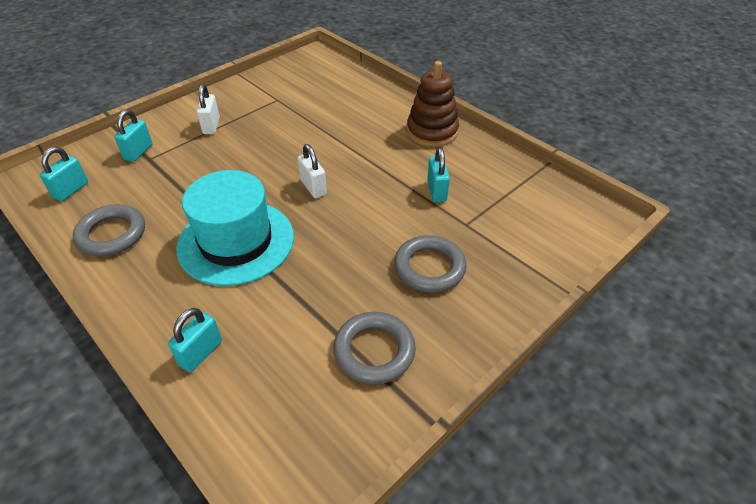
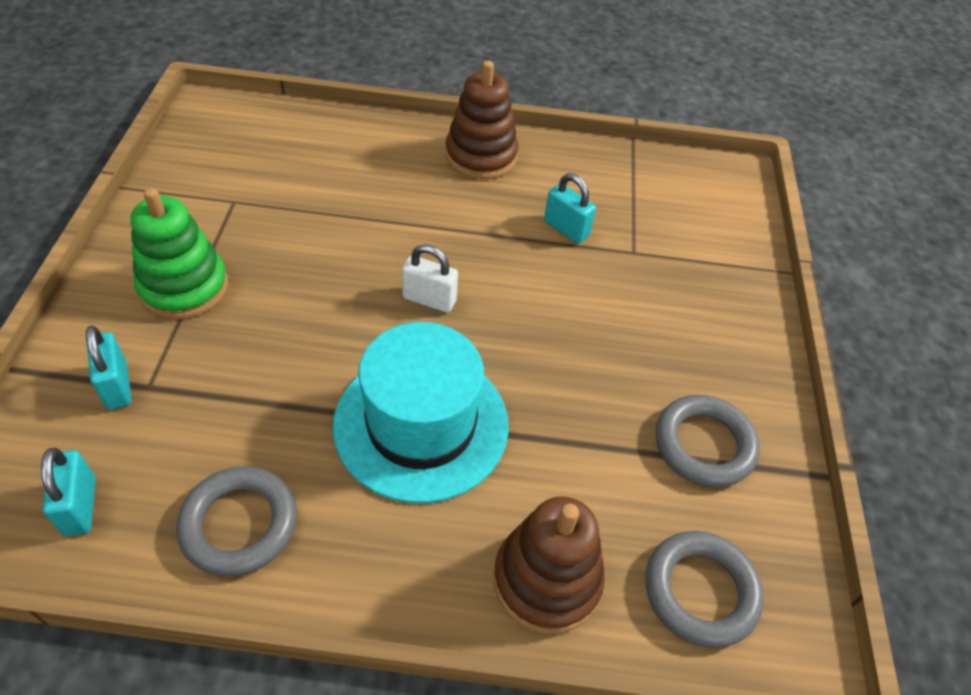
camera: 45 degrees left, 5 degrees up
(201, 353) = (546, 580): turquoise padlock -> brown stacking toy
(211, 126) = (184, 287): white padlock -> green stacking toy
(429, 267) = (654, 322): grey ring -> grey ring (700, 591)

